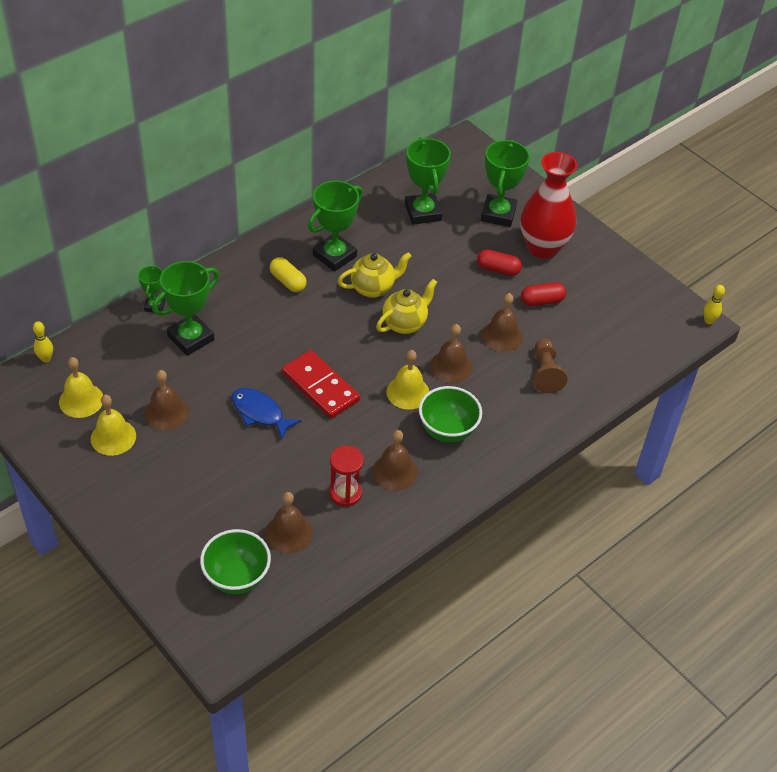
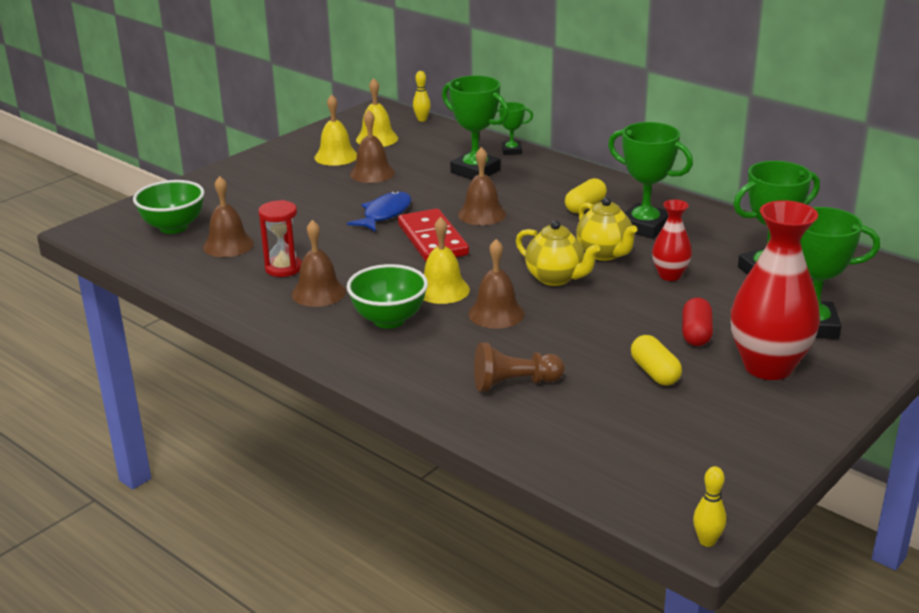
camera: 85 degrees right, 20 degrees down
(320, 387) = (432, 240): red domino -> red domino turned 60 degrees counterclockwise
(416, 262) = (670, 275): none -> red vase
(502, 336) = (568, 345): brown bell -> brown bell (482, 214)
(542, 301) = (655, 372): red capsule -> yellow capsule

